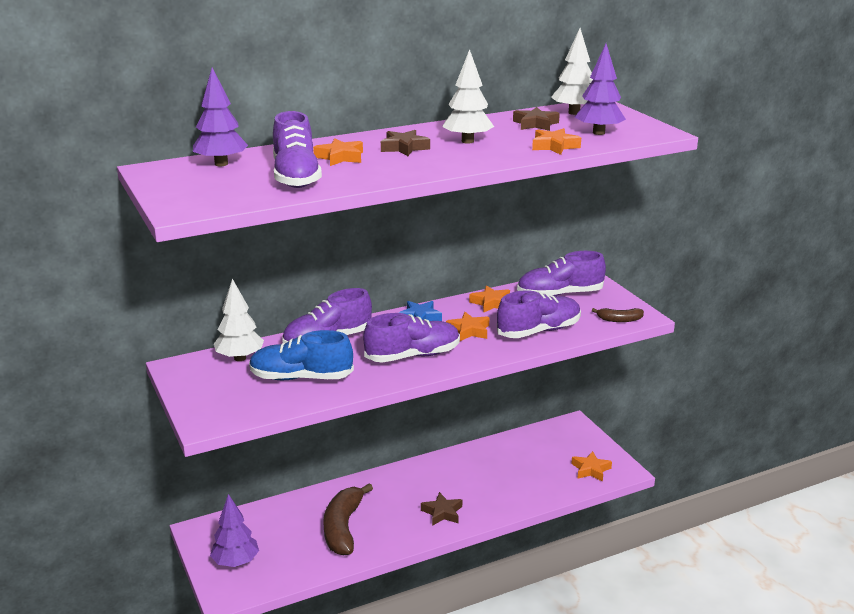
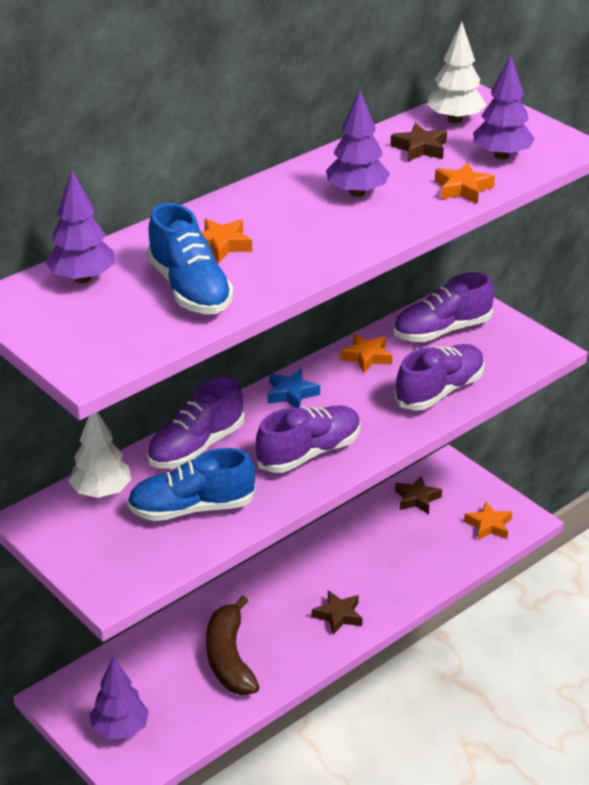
camera: 15 degrees left, 10 degrees up
(296, 177) = (190, 289): purple shoe -> blue shoe
(404, 148) = (288, 216): brown star -> brown star (417, 499)
(467, 141) = (357, 193): white tree -> purple tree
(469, 331) = (358, 404): orange star -> none
(619, 320) = (525, 359): brown banana -> none

